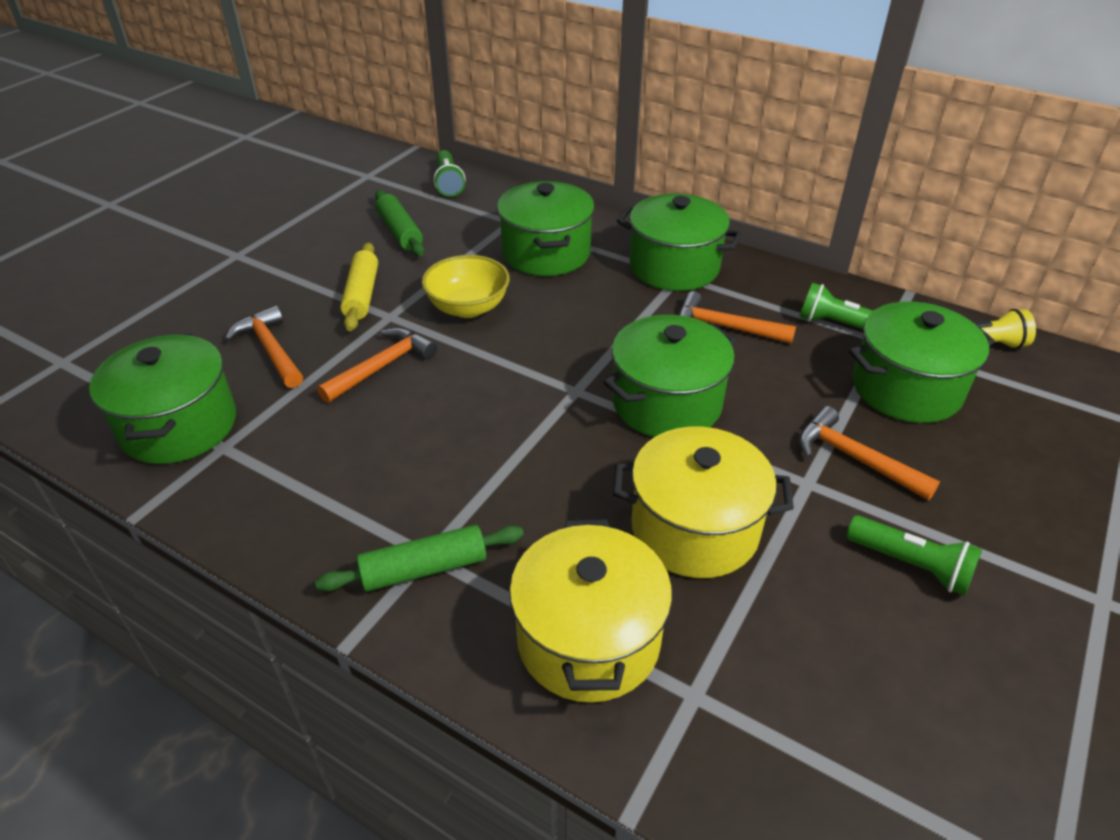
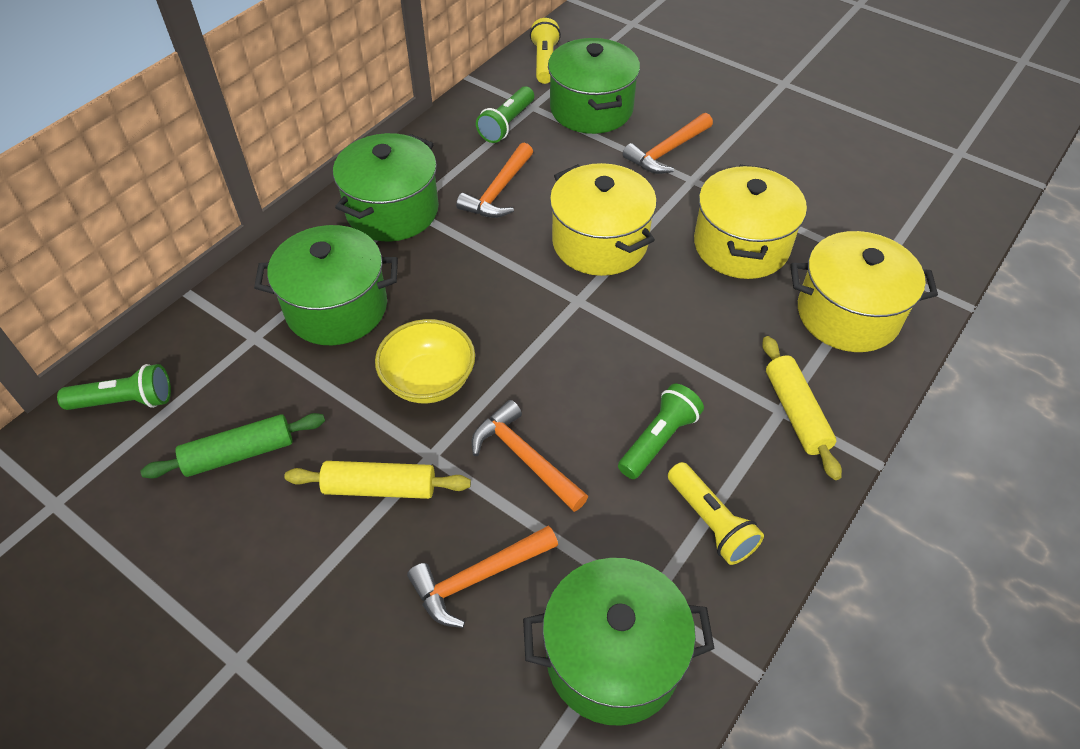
camera: 85 degrees left, 10 degrees up
(293, 490) = (711, 522): none -> yellow flashlight
(424, 569) = (796, 413): green rolling pin -> yellow rolling pin
(666, 403) = (599, 242): green pot -> yellow pot
(911, 565) = (765, 149): green flashlight -> green flashlight (658, 439)

